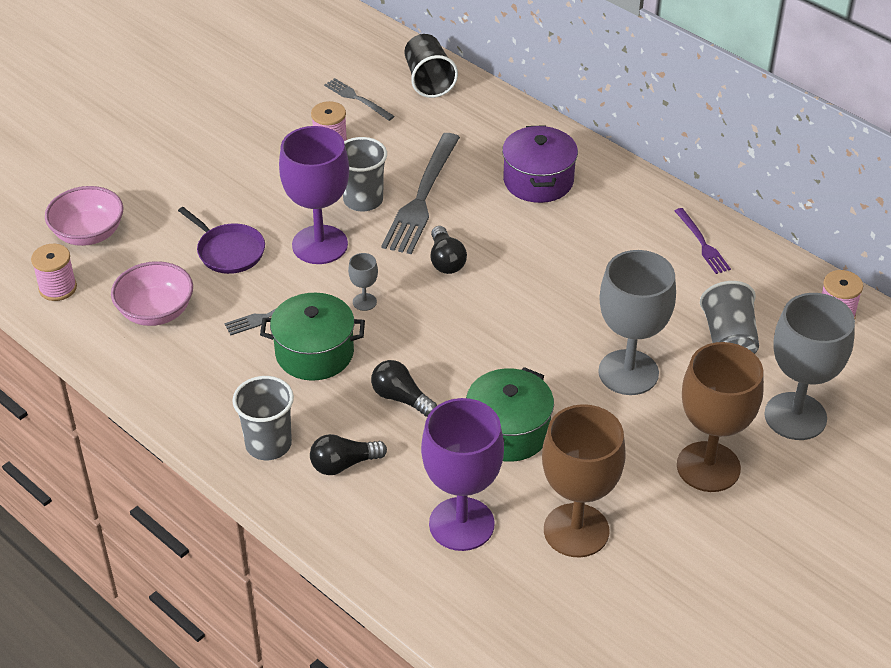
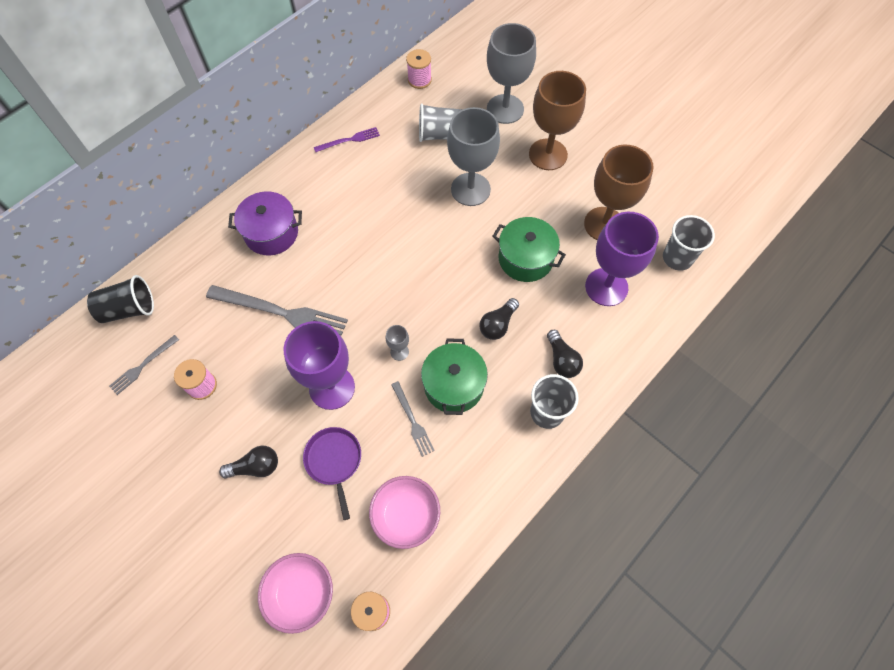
camera: 90 degrees left, 20 degrees up
(228, 251) = (334, 461): purple pan -> purple pan turned 60 degrees counterclockwise
(363, 200) = (280, 356): grey cup -> grey cup (677, 258)
(446, 261) = (356, 296): black light bulb -> black light bulb (255, 467)

